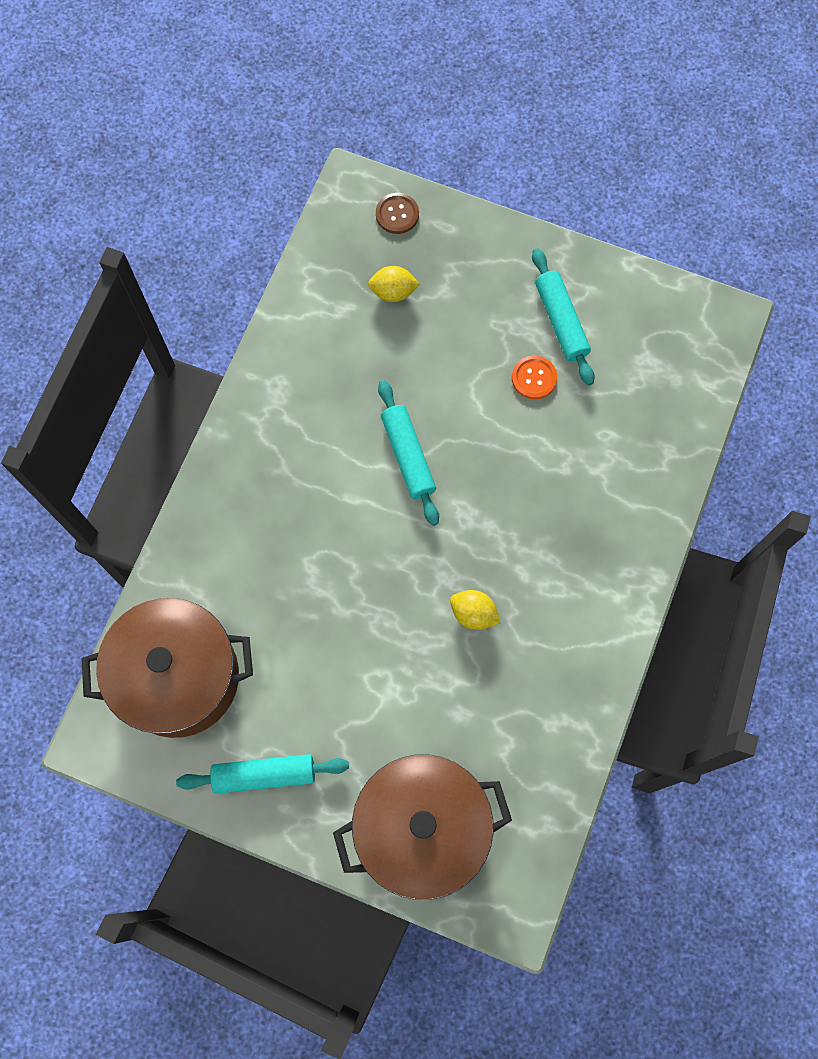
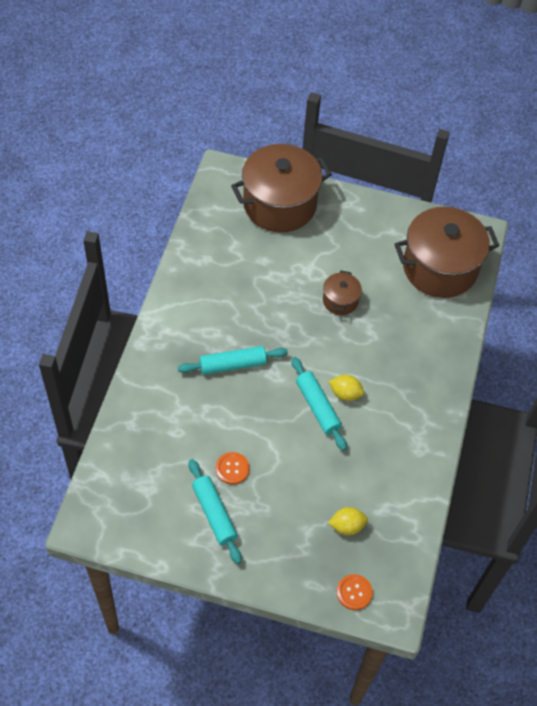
camera: 170 degrees right, 15 degrees down
(264, 775) = (376, 223): turquoise rolling pin -> turquoise rolling pin (233, 364)
(348, 628) = (340, 301): none -> brown pot
(397, 214) = (354, 592): brown button -> orange button
(473, 614) = (261, 314): yellow lemon -> yellow lemon (345, 394)

